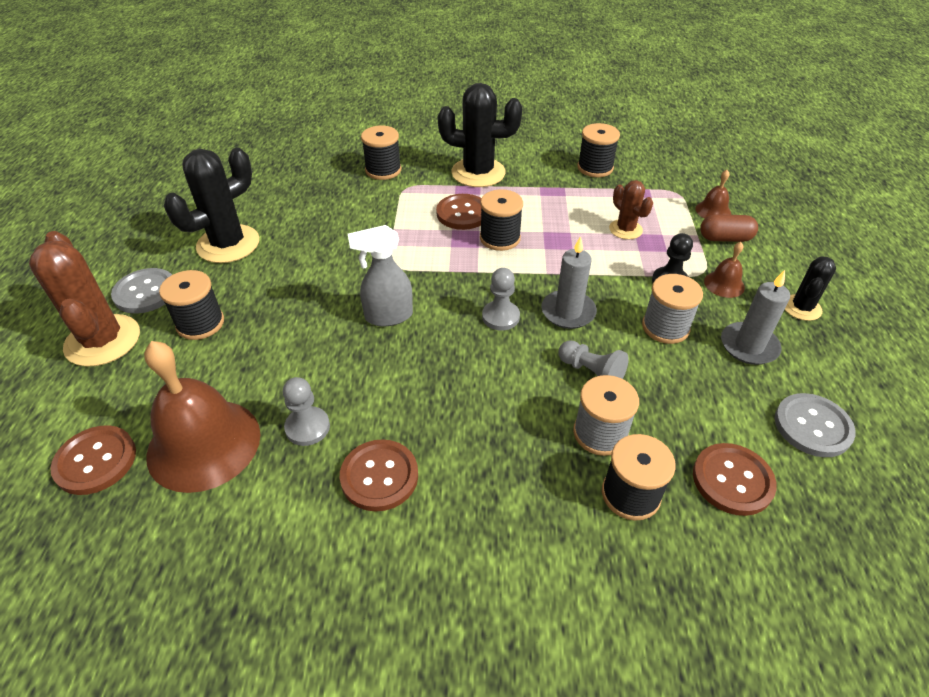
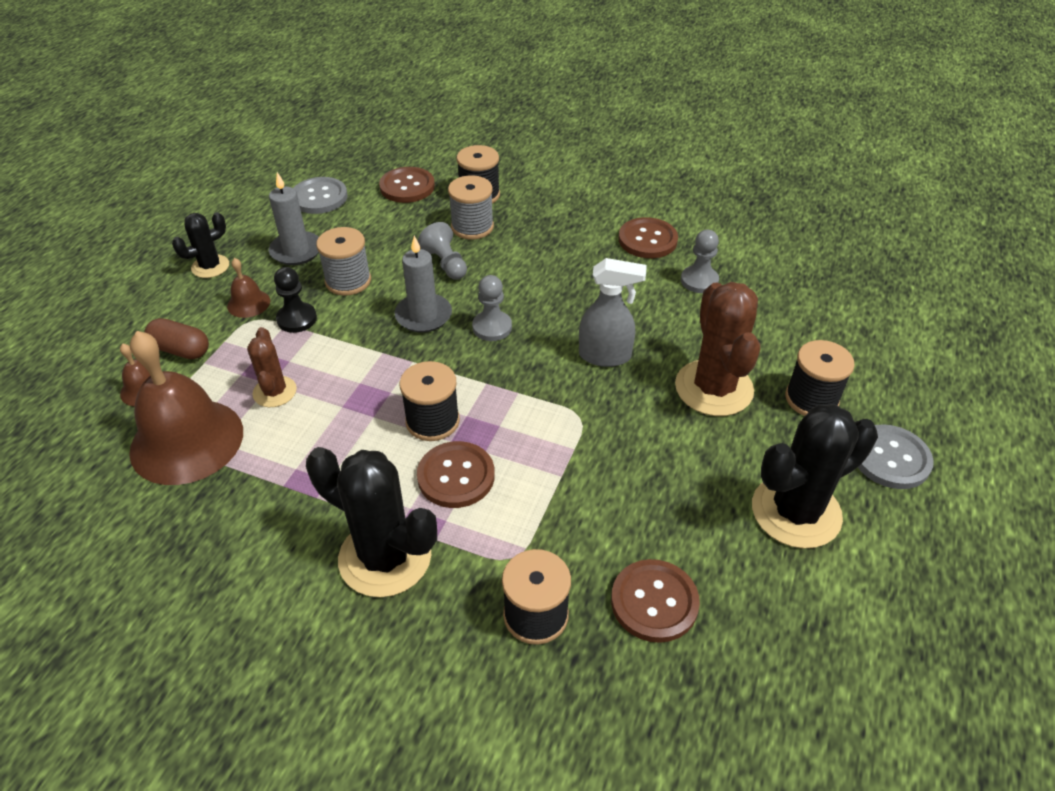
camera: 160 degrees left, 0 degrees up
(95, 461) = (875, 297): brown button -> brown button (654, 602)
(103, 340) = (917, 405): brown cactus -> brown cactus (714, 388)
(204, 444) = (786, 289): brown bell -> brown bell (187, 441)
(595, 168) = (204, 512): black spool -> none

